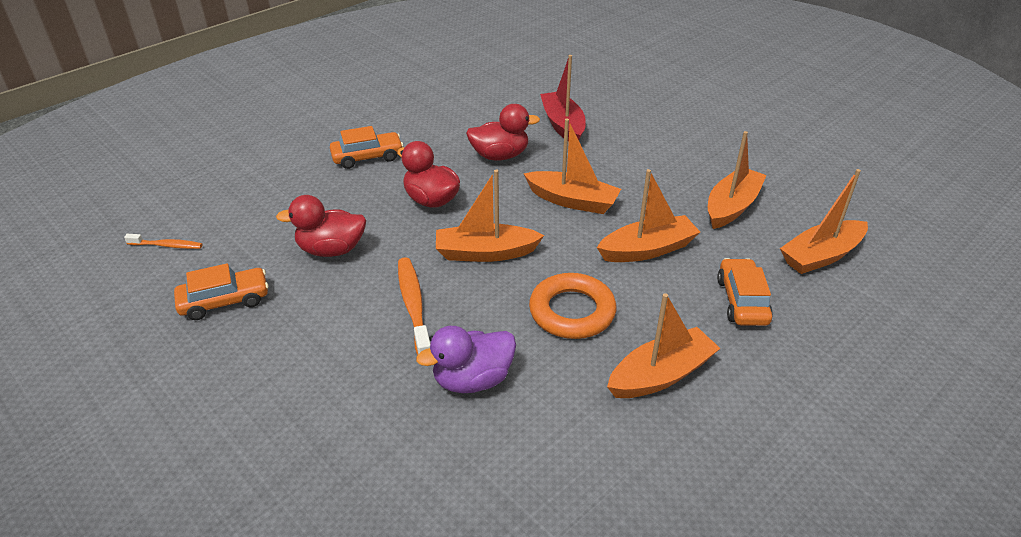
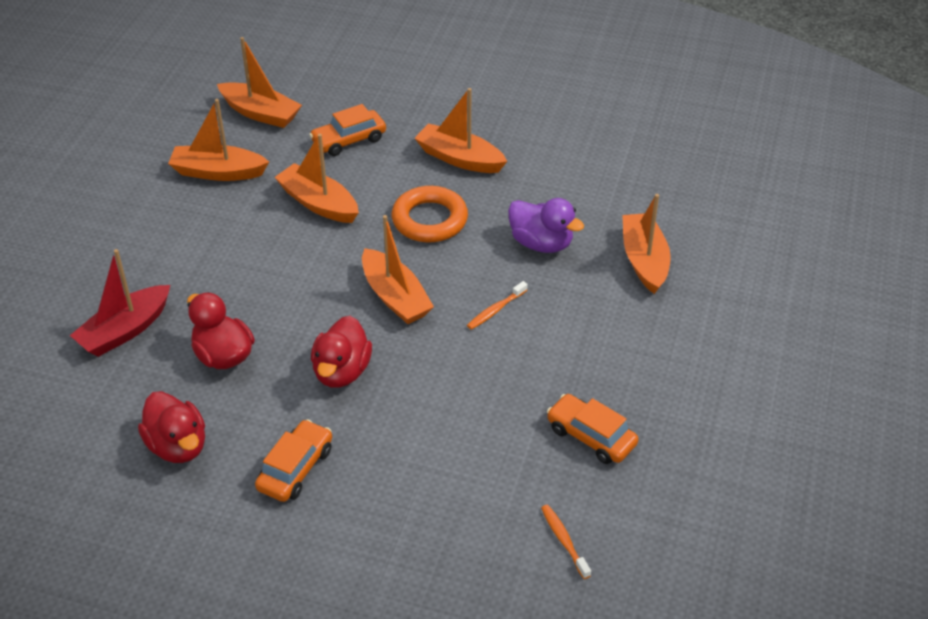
camera: 120 degrees left, 5 degrees up
(331, 250) = (470, 404): red duck -> red duck (178, 446)
(367, 157) = (295, 469): orange car -> orange car turned 75 degrees clockwise
(413, 306) = (495, 310): orange toothbrush -> orange toothbrush, size x0.59
(572, 201) = (275, 271): orange boat -> orange boat (644, 260)

